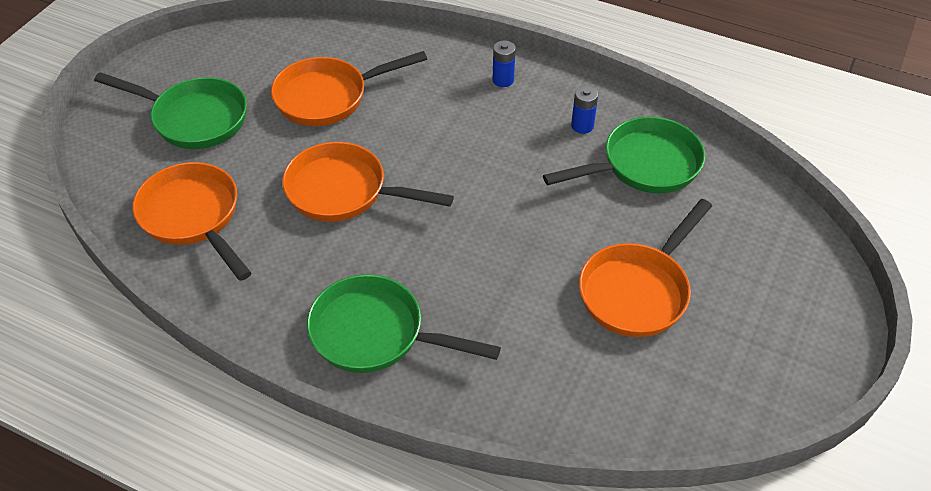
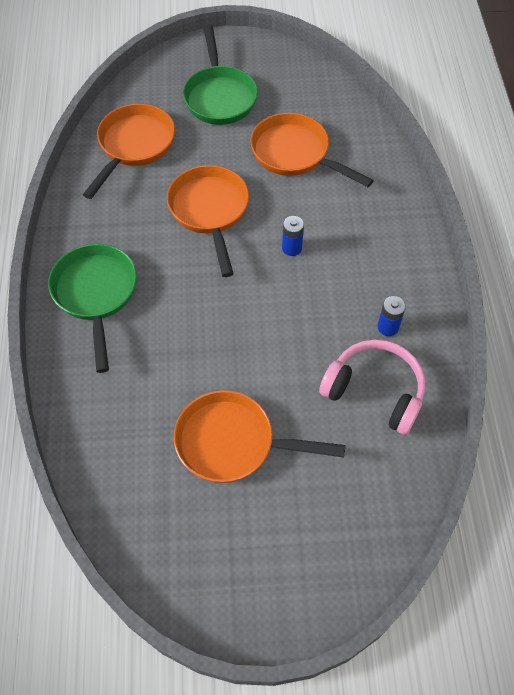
camera: 60 degrees right, 10 degrees up
(503, 80) = (399, 249): blue battery -> blue battery (291, 248)
(644, 165) = (375, 391): green pan -> pink headphones

